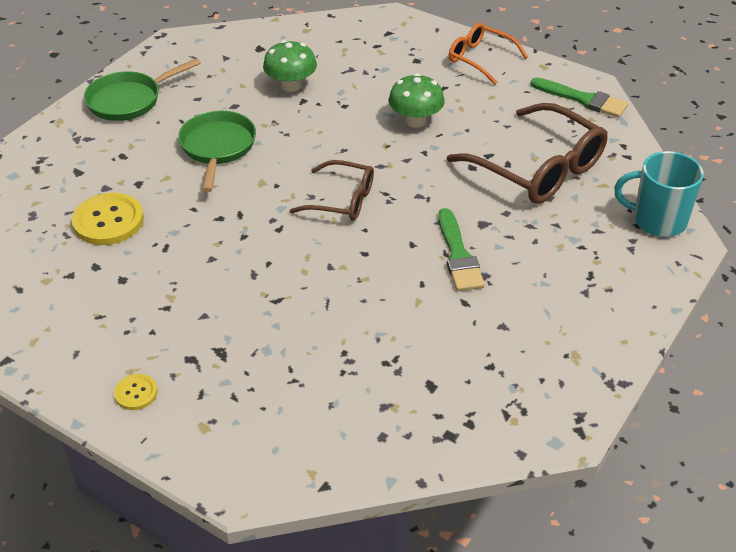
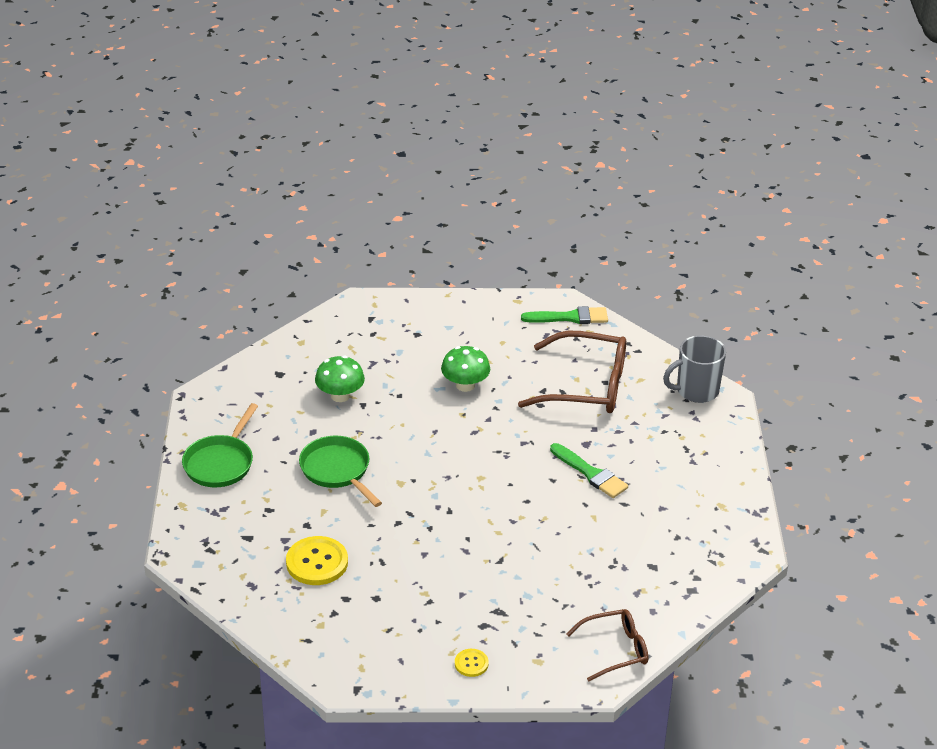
camera: 35 degrees left, 5 degrees down
(342, 200) = (473, 470): brown glasses -> brown glasses (615, 650)
(480, 59) = (464, 313): orange glasses -> none
(657, 220) = (696, 391): turquoise mug -> grey mug

